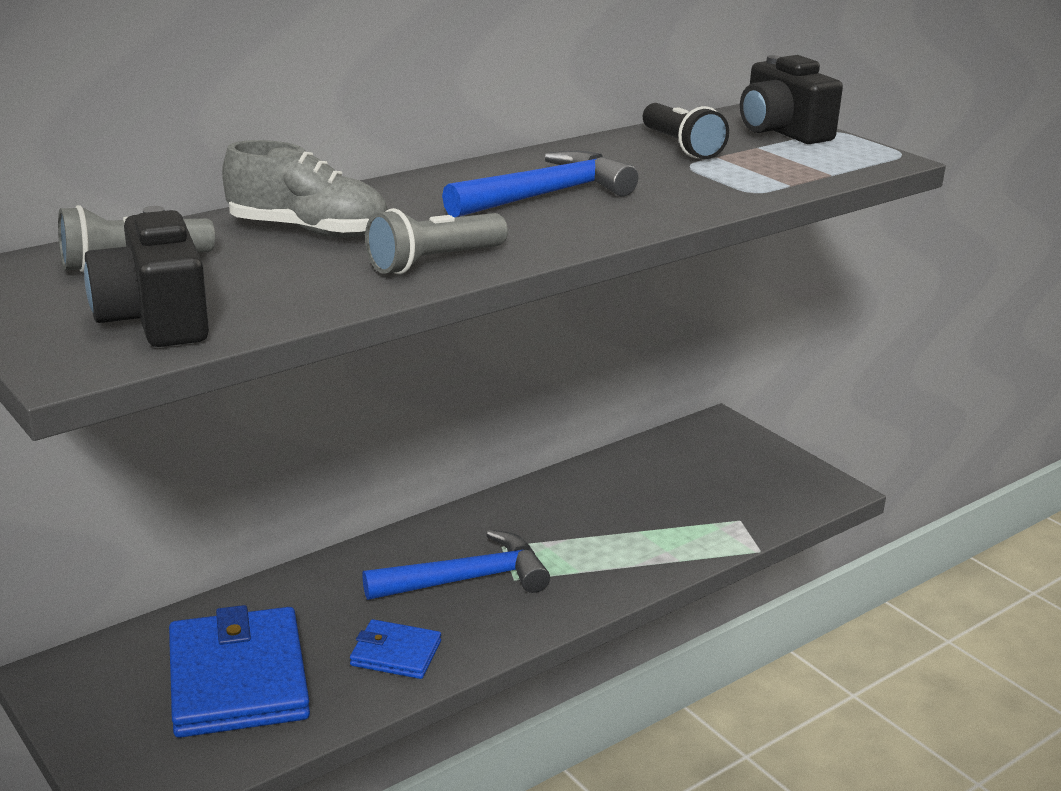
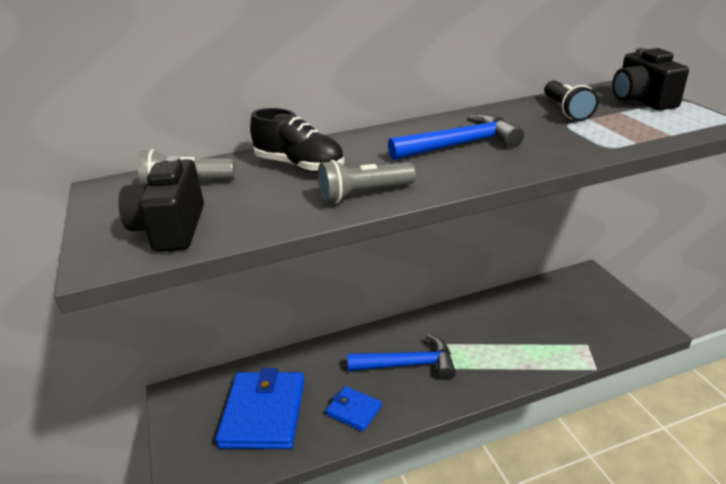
camera: 20 degrees right, 5 degrees up
(308, 231) = (299, 166): grey shoe -> black shoe

